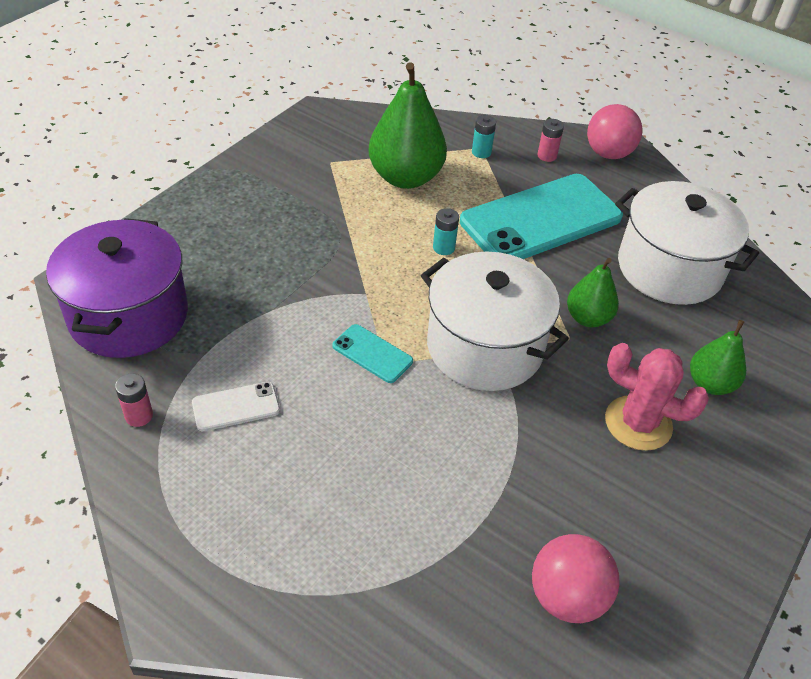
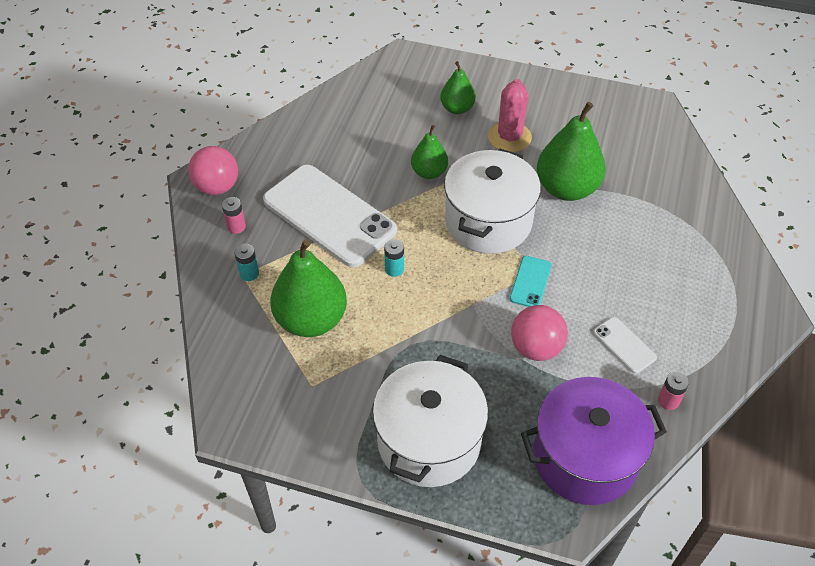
camera: 105 degrees left, 5 degrees up
(516, 452) = (566, 188): none -> green pear
(541, 220) = (329, 215): turquoise phone -> white phone
(566, 597) = (646, 152): pink ball -> pink ball (536, 347)
(669, 268) = (353, 136): white pot -> white pot (429, 441)

